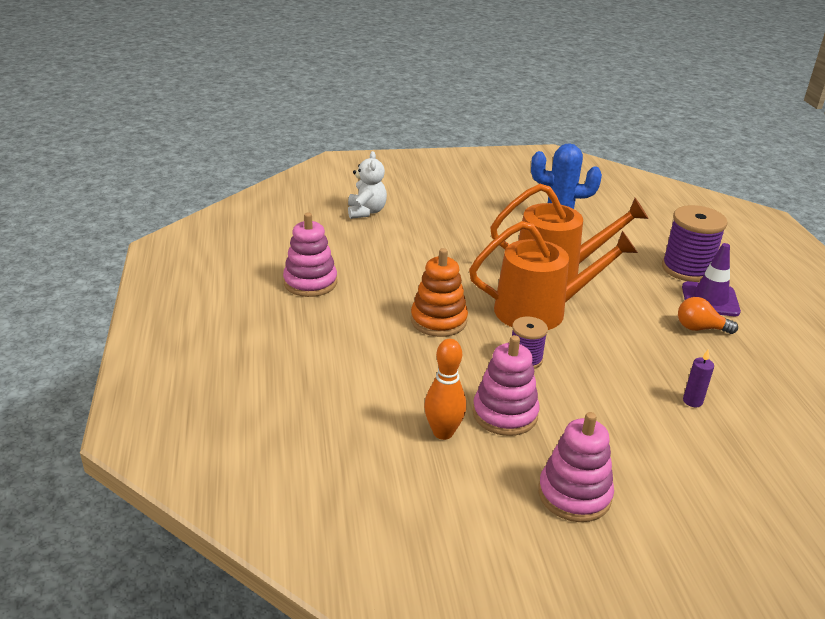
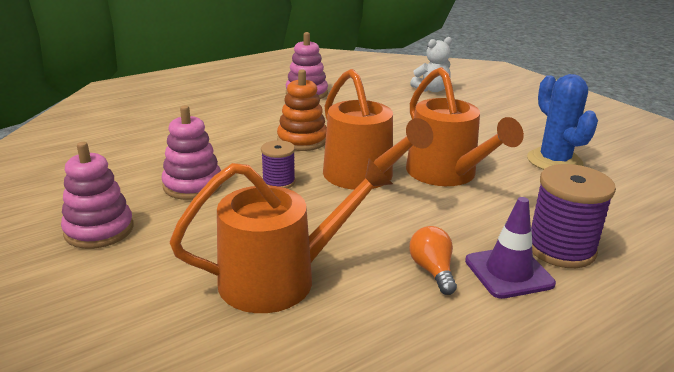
camera: 65 degrees right, 5 degrees down
(443, 432) = (154, 166): orange bowling pin -> none
(692, 401) = (279, 279): purple candle -> orange watering can

